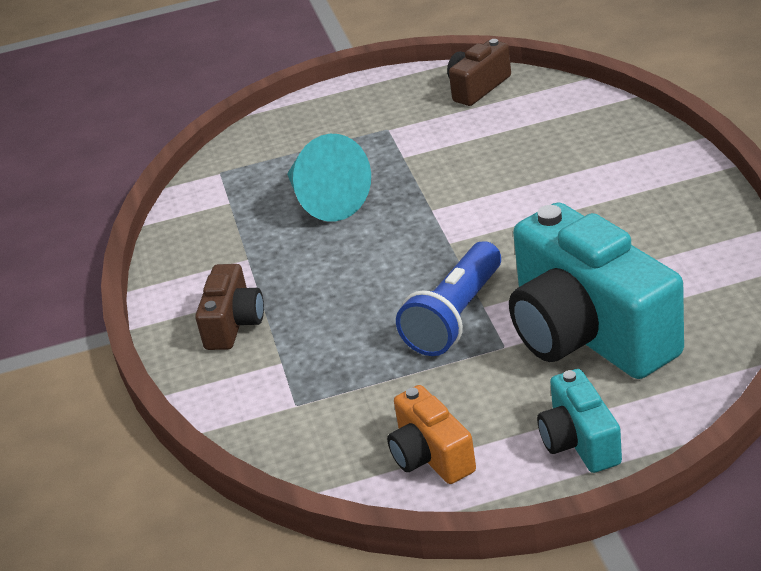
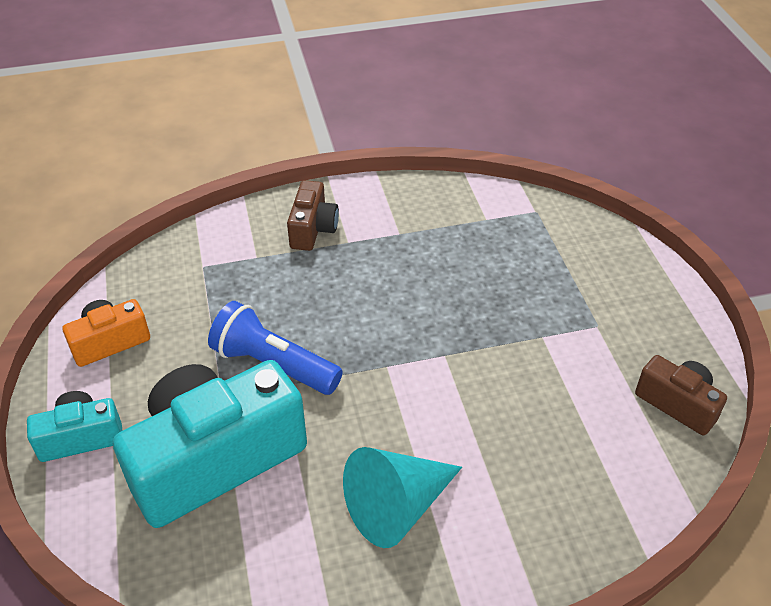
camera: 85 degrees right, 10 degrees up
(233, 324) = (313, 229): brown camera -> brown camera turned 90 degrees counterclockwise
(325, 201) = (474, 280): turquoise cone -> turquoise cone (397, 506)

